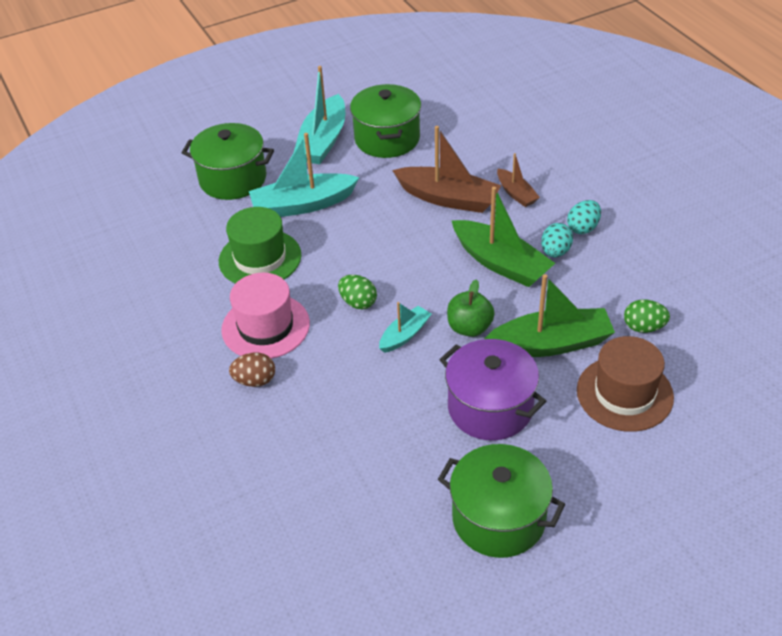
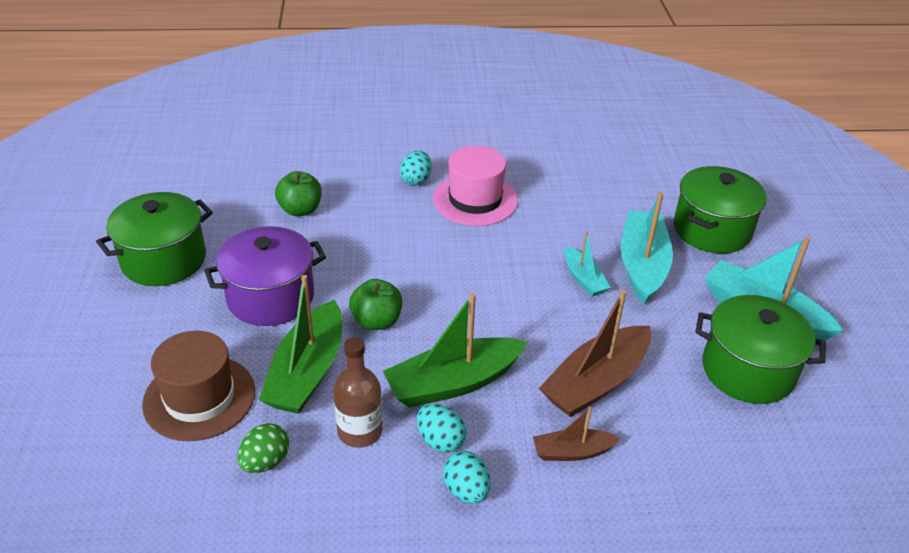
camera: 110 degrees right, 5 degrees down
(255, 380) = (416, 180): brown egg -> turquoise egg
(260, 258) = (571, 218): green hat -> none
(355, 449) = (300, 210): none -> green apple
(358, 302) = (466, 260): green egg -> none
(404, 335) = (401, 275): turquoise boat -> turquoise boat (583, 279)
(580, 292) = (360, 431): none -> brown bottle

